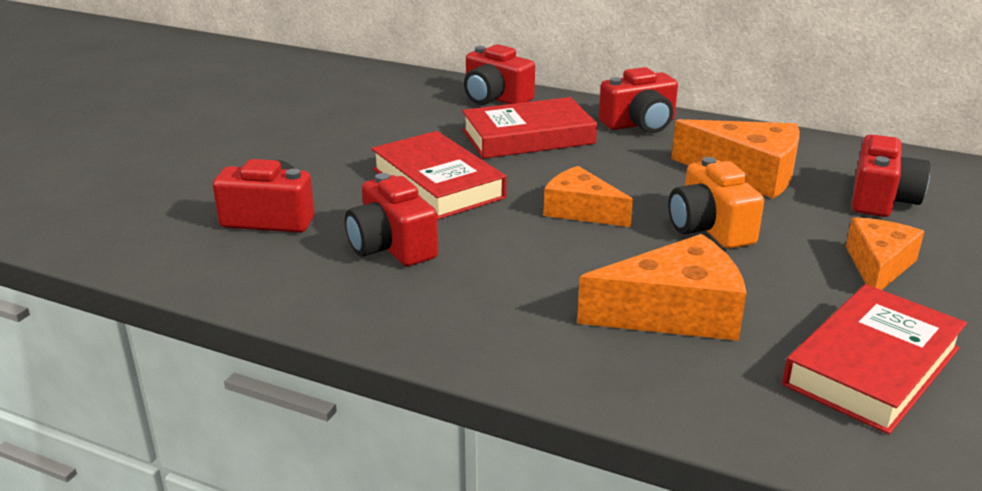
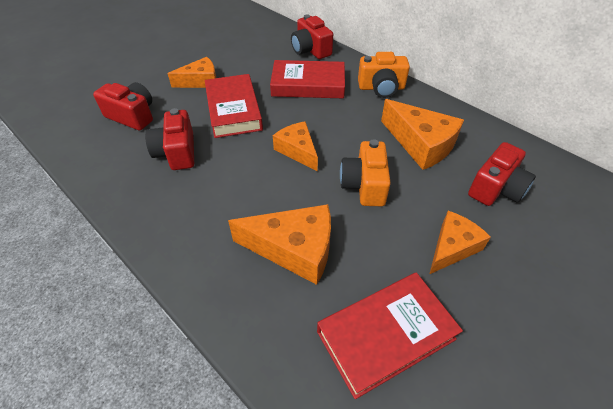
camera: 20 degrees right, 20 degrees up
(349, 159) = (200, 81): none -> orange cheese
(640, 124) = (381, 88): red camera -> orange camera

